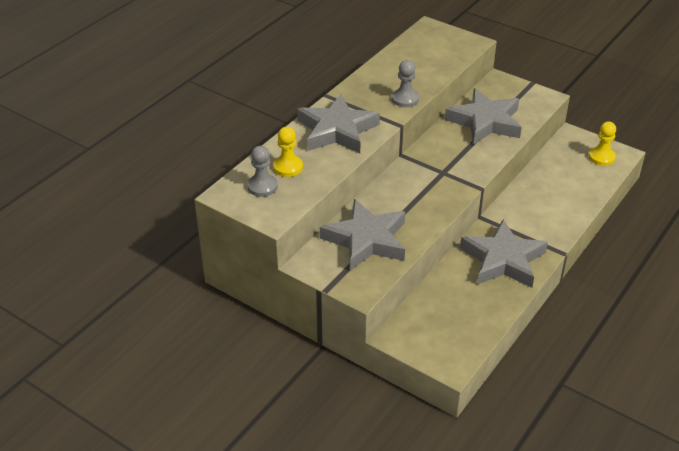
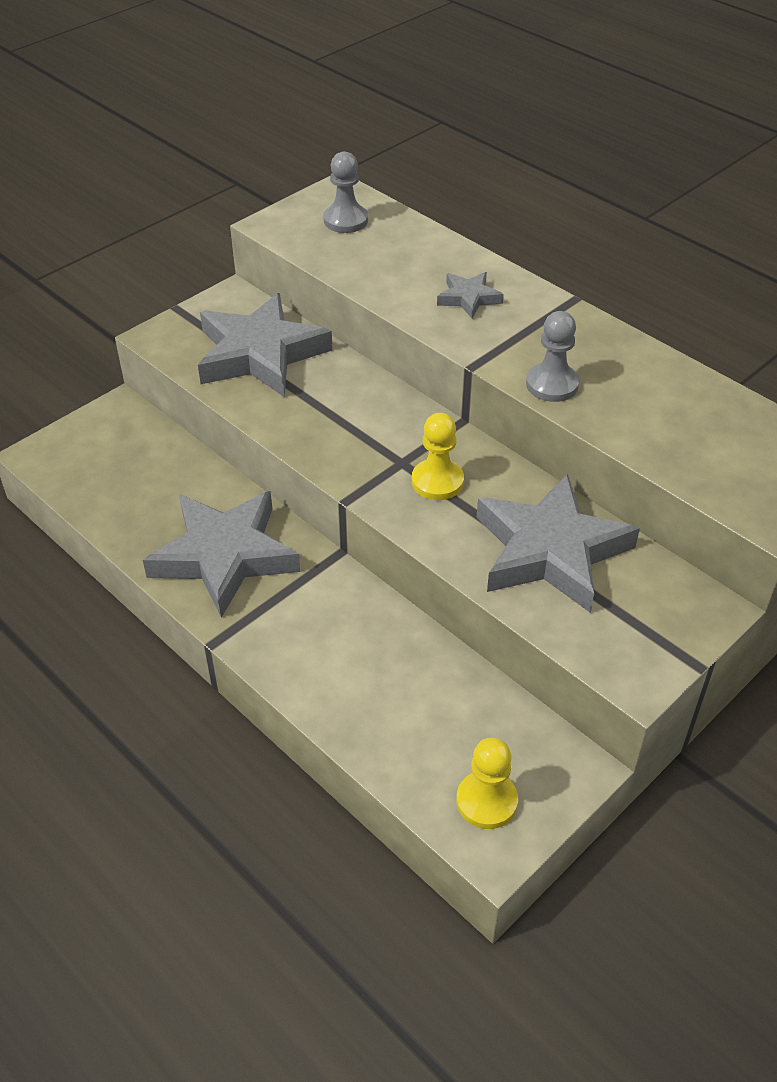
camera: 100 degrees right, 5 degrees up
(288, 167) = (384, 244): yellow pawn -> yellow pawn (437, 481)
(337, 130) = (468, 298): grey star -> grey star, size x0.46

